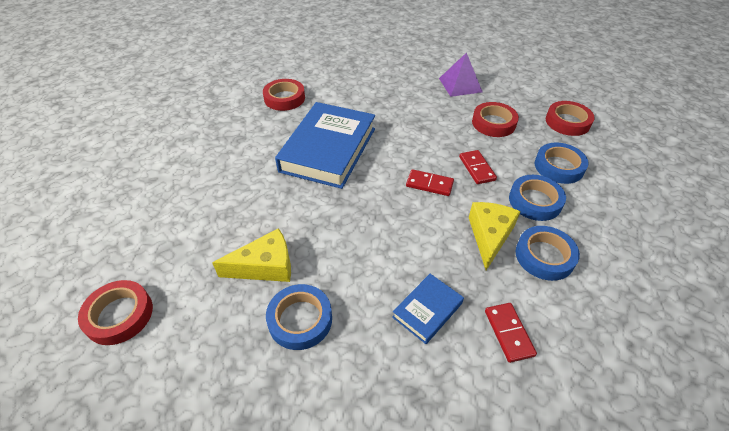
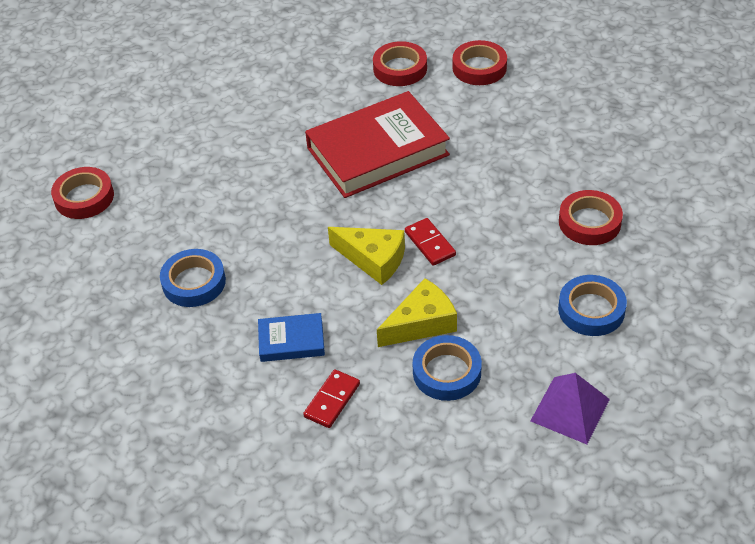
camera: 45 degrees right, 0 degrees up
(265, 266) = (211, 226): yellow cheese -> yellow cheese (373, 259)
(328, 149) = (377, 151): blue book -> red book
(460, 85) = (618, 155): purple pyramid -> purple pyramid (570, 410)
(477, 168) = (499, 258): red domino -> none
(535, 201) = (511, 324): blue tape -> none
(567, 122) = (683, 272): red tape -> red tape (479, 67)

